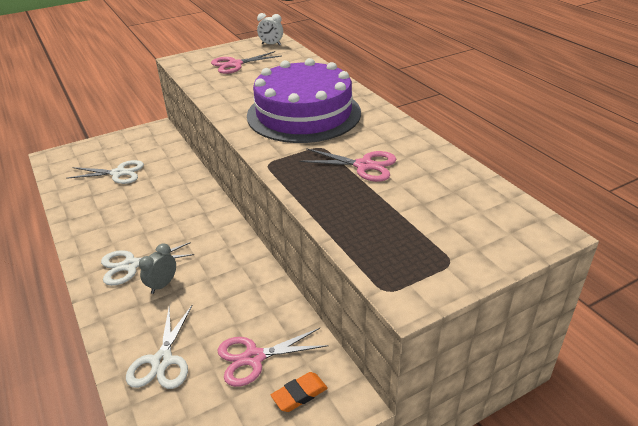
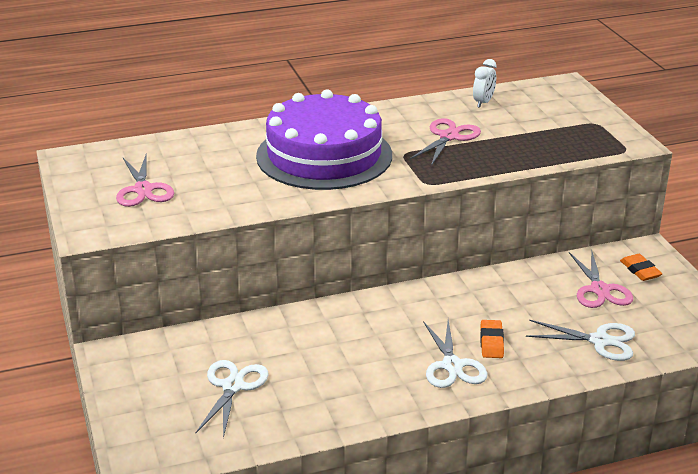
camera: 80 degrees left, 5 degrees down
(162, 285) = (491, 342): grey clock -> orange eraser
(271, 44) = (89, 160): white clock -> white clock (483, 102)

